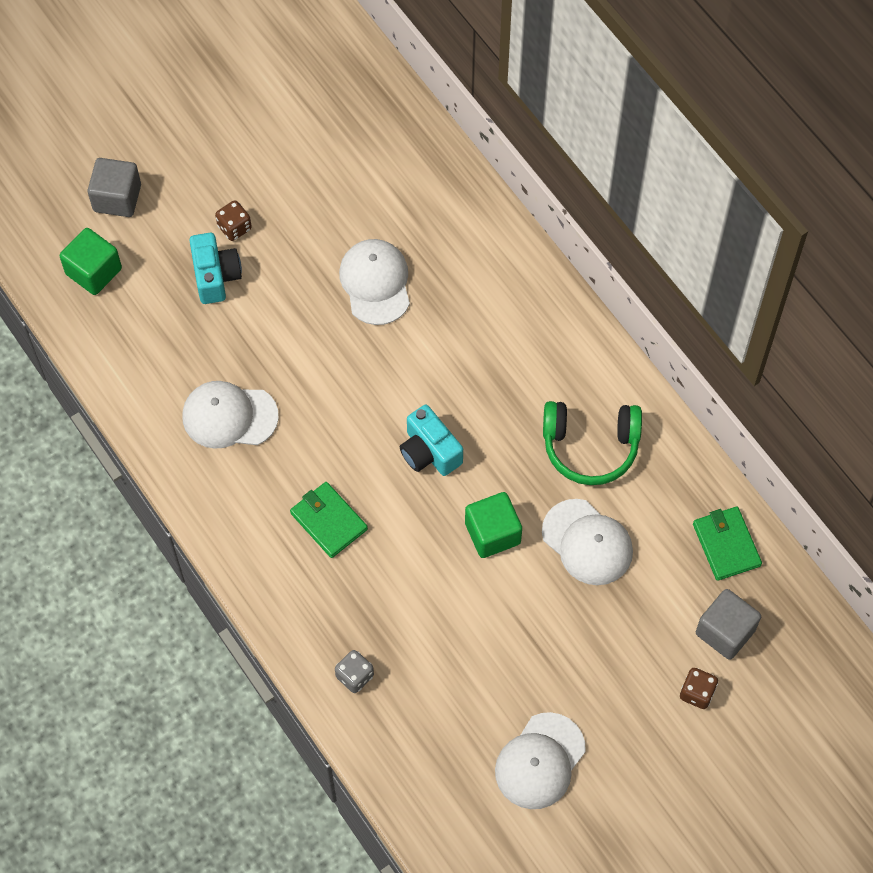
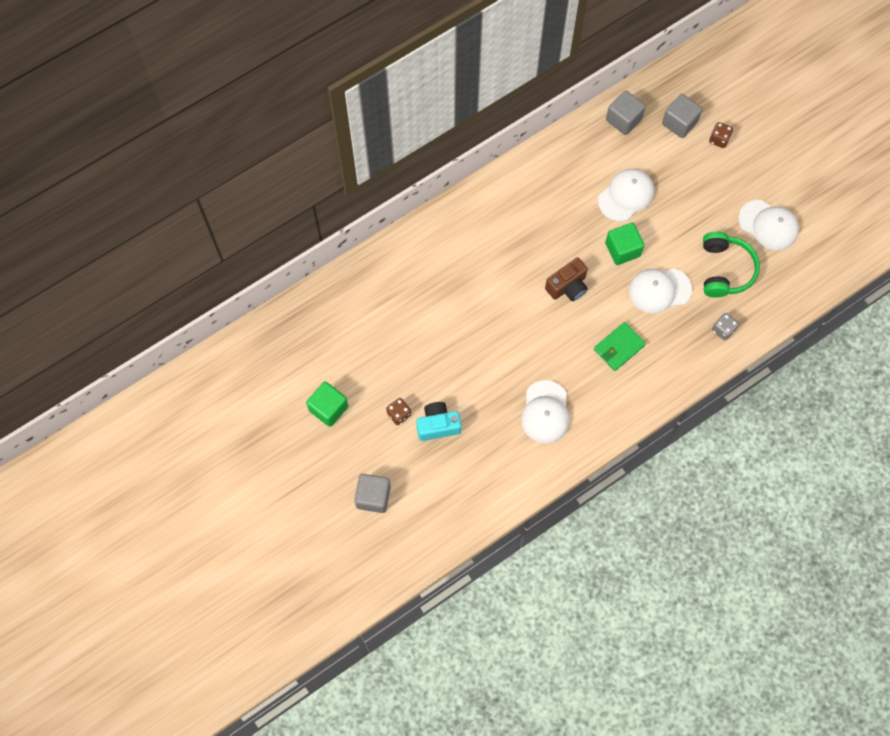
camera: 90 degrees left, 5 degrees up
(94, 271) = (434, 509): green cube -> green cube (328, 408)
(375, 283) = (443, 321): white cap -> white cap (659, 290)
(429, 452) = (567, 287): turquoise camera -> brown camera
(590, 446) = (560, 192): green headphones -> green headphones (725, 270)
(726, 545) = (623, 120): green wallet -> grey cube

